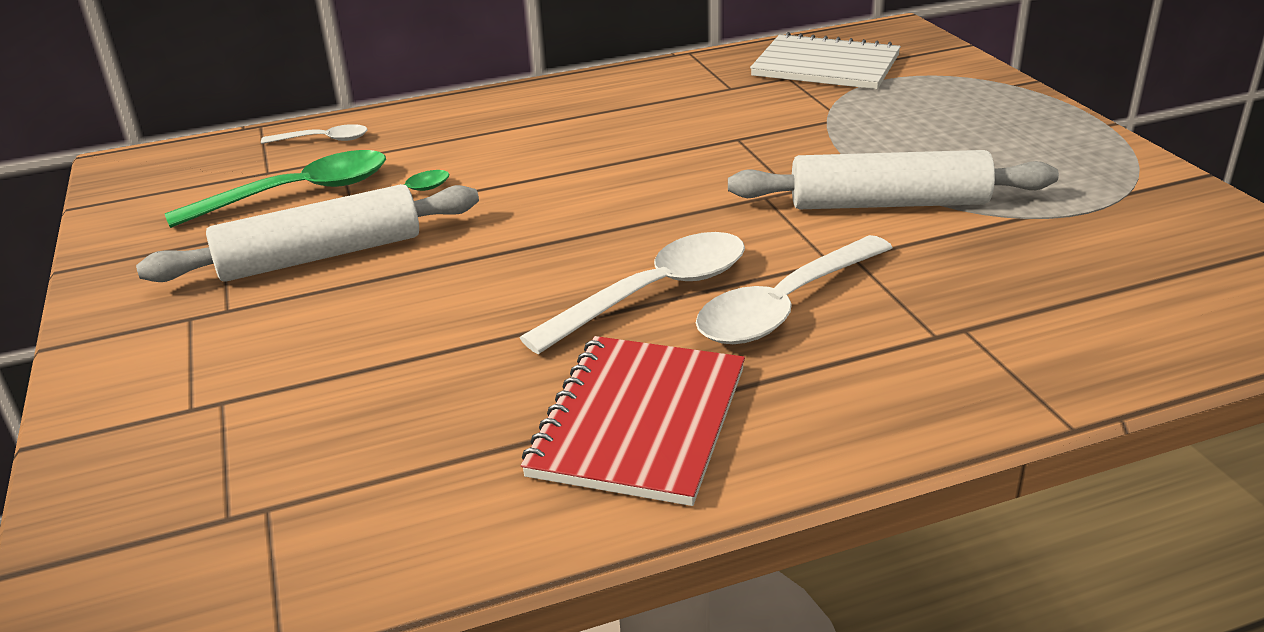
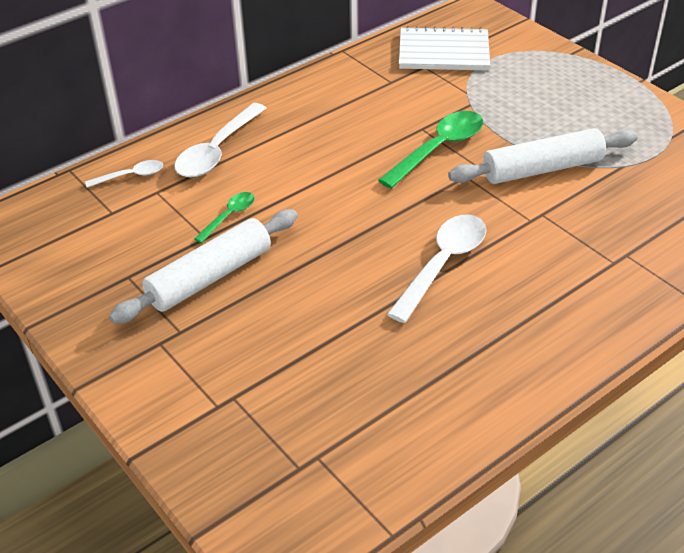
camera: 20 degrees left, 10 degrees up
(298, 193) = (151, 228): green spoon -> green spoon (438, 149)
(639, 421) = (487, 354): red notebook -> none
(785, 306) = (523, 258): white spoon -> white spoon (217, 151)

